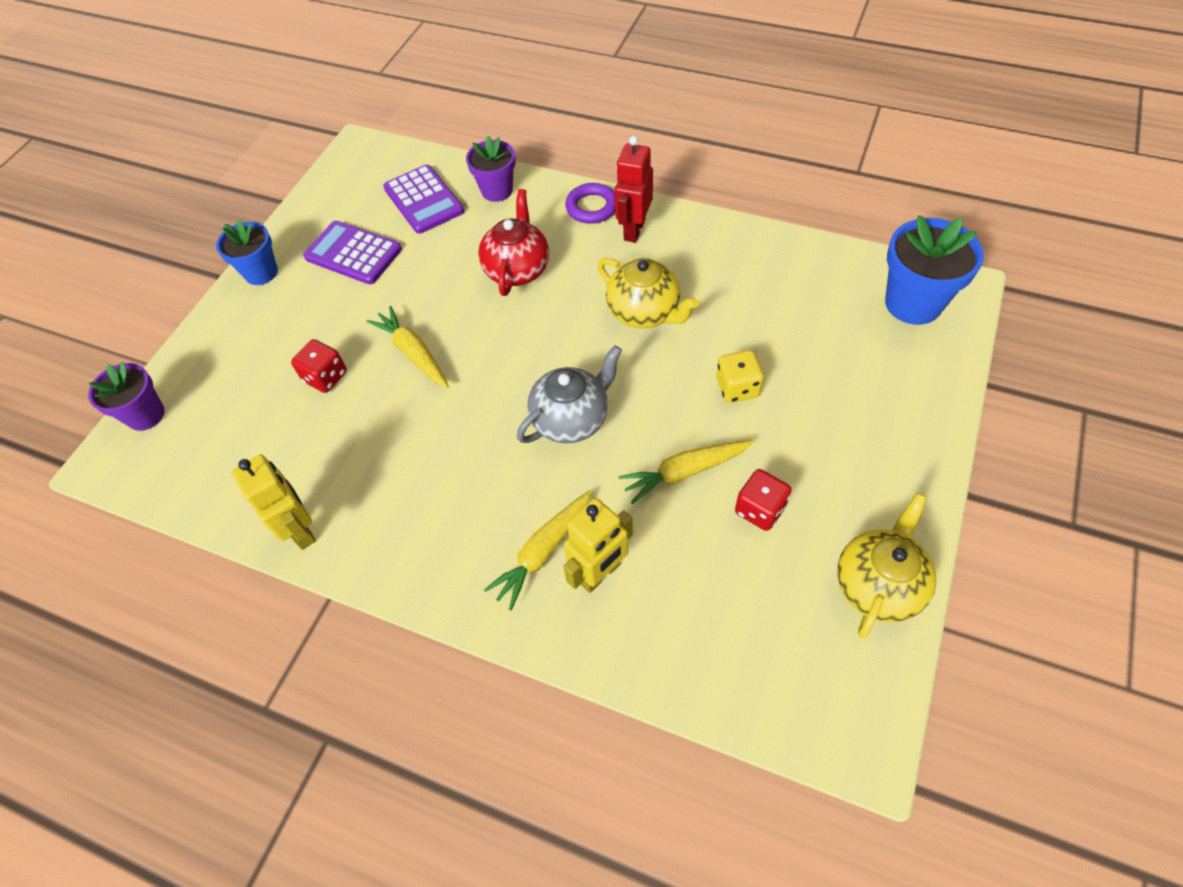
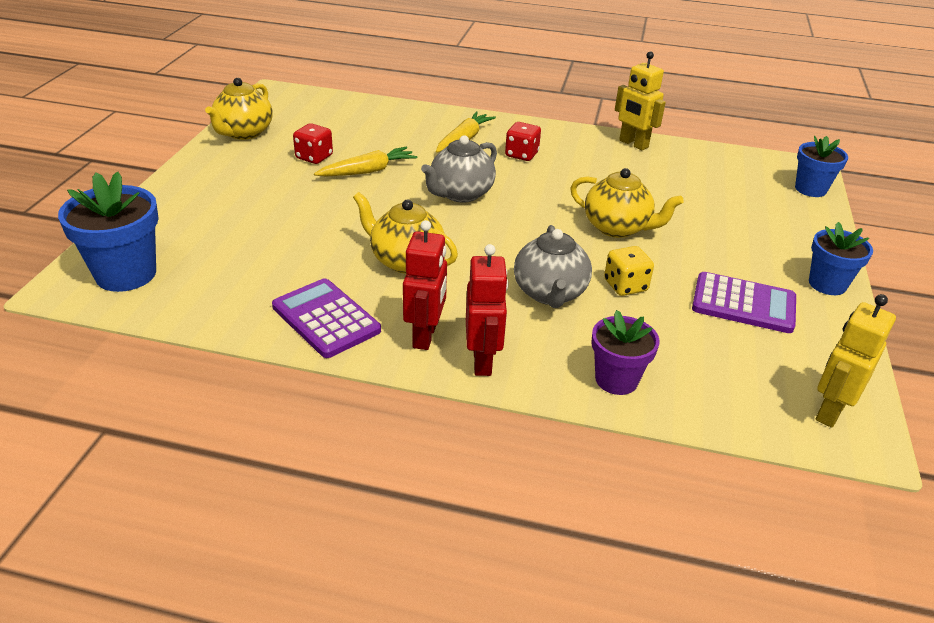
camera: 165 degrees right, 20 degrees down
(145, 415) = (810, 189): purple flower pot -> blue flower pot
(325, 377) = (684, 212): red dice -> red dice (521, 154)
(413, 353) = (617, 228): yellow carrot -> yellow teapot
(424, 200) = (706, 365): purple calculator -> purple calculator (326, 319)
(517, 269) = (550, 293): red teapot -> grey teapot
(592, 207) = (483, 361): purple ring -> red robot
(600, 573) = (424, 133): yellow robot -> yellow robot (829, 411)
(737, 388) = (320, 213): yellow dice -> yellow dice (625, 286)

